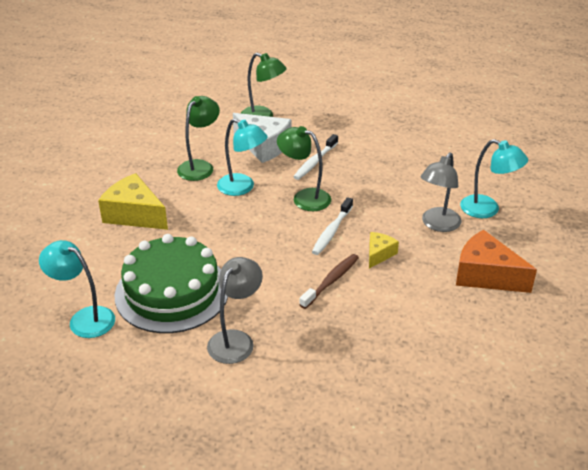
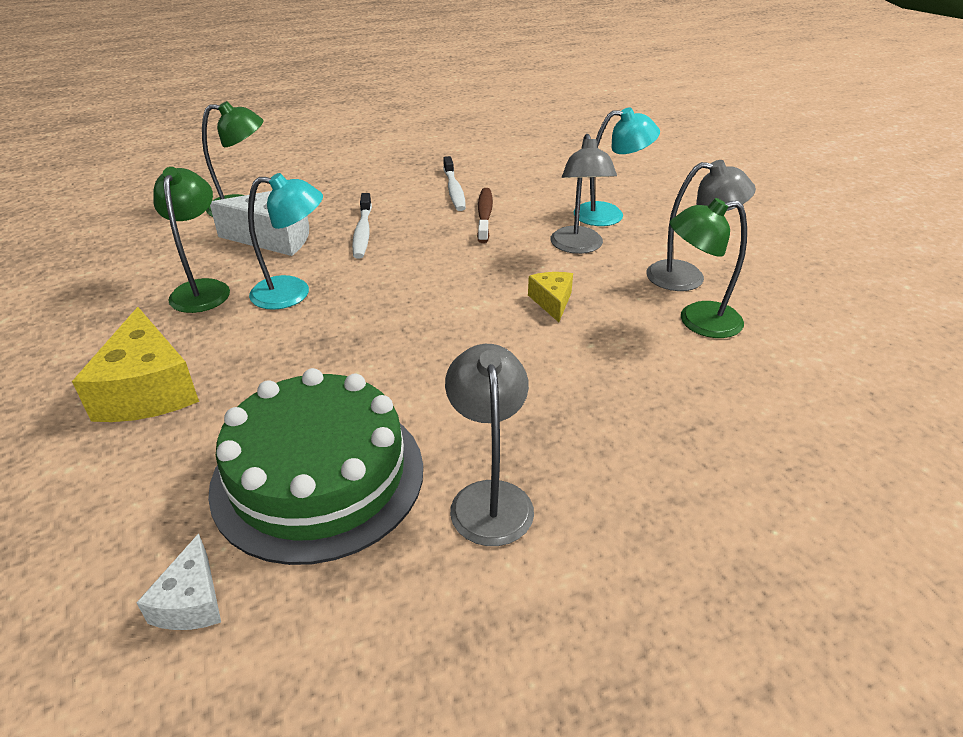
camera: 35 degrees left, 0 degrees up
(84, 318) = (191, 601): turquoise lamp -> white cheese
(134, 214) = (148, 390): yellow cheese -> yellow cheese turned 105 degrees counterclockwise
(304, 197) = (391, 275): green lamp -> green lamp (697, 321)
(331, 231) = (467, 299): white toothbrush -> white toothbrush (454, 190)
(331, 281) = (531, 356): brown toothbrush -> brown toothbrush (484, 215)
(486, 275) = (688, 277): orange cheese -> grey lamp

